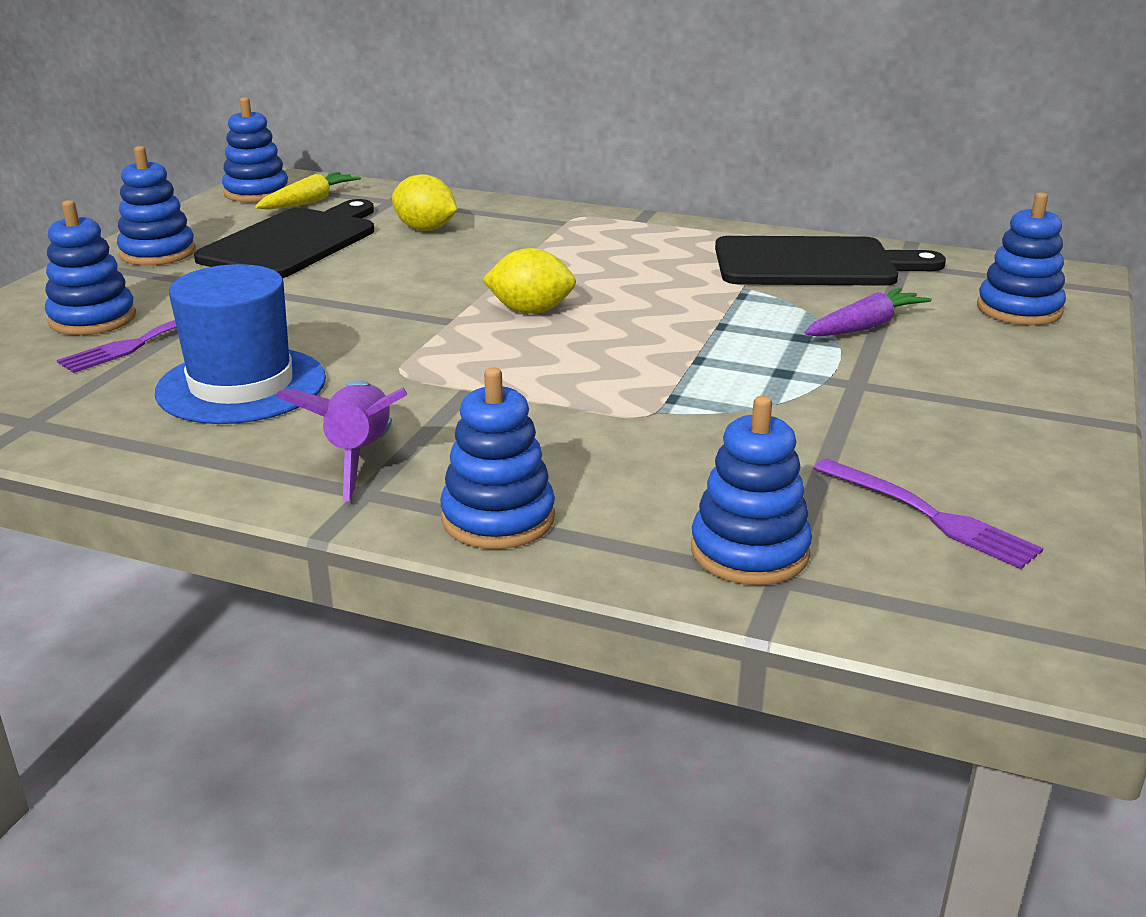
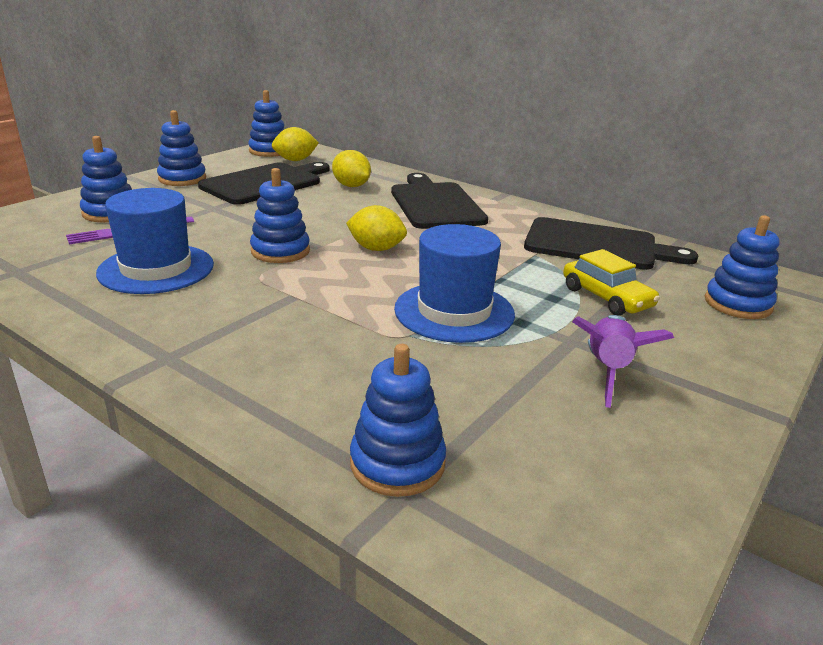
camera: 15 degrees right, 0 degrees up
(309, 202) = (295, 160): yellow carrot -> yellow lemon
(359, 456) = (185, 331): purple rocket -> purple rocket (607, 370)
(498, 518) = (237, 396): blue stacking toy -> blue stacking toy (280, 251)
(564, 239) = (435, 204): none -> black cutting board
(692, 374) = (454, 311): none -> blue hat
(865, 327) = (606, 297): purple carrot -> yellow car
(931, 516) = (563, 464): purple fork -> none

